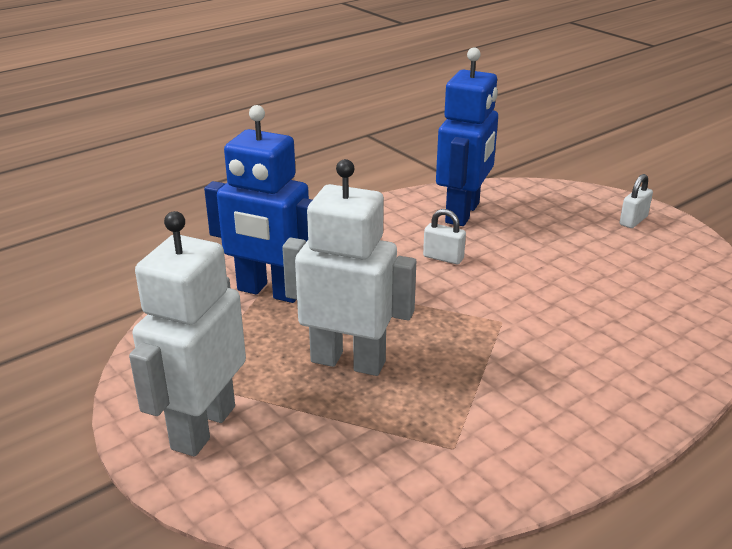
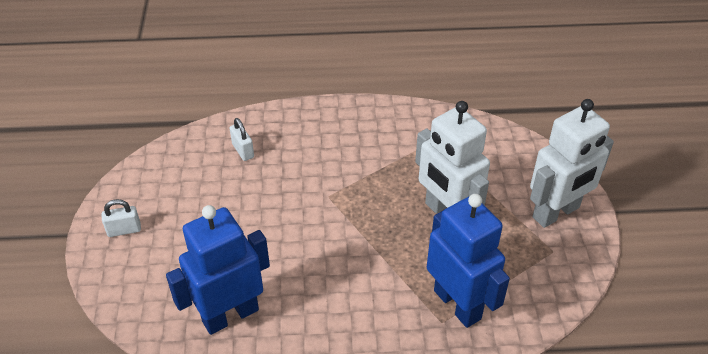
camera: 145 degrees left, 15 degrees up
(443, 258) = (303, 270): white padlock -> white padlock (243, 151)

